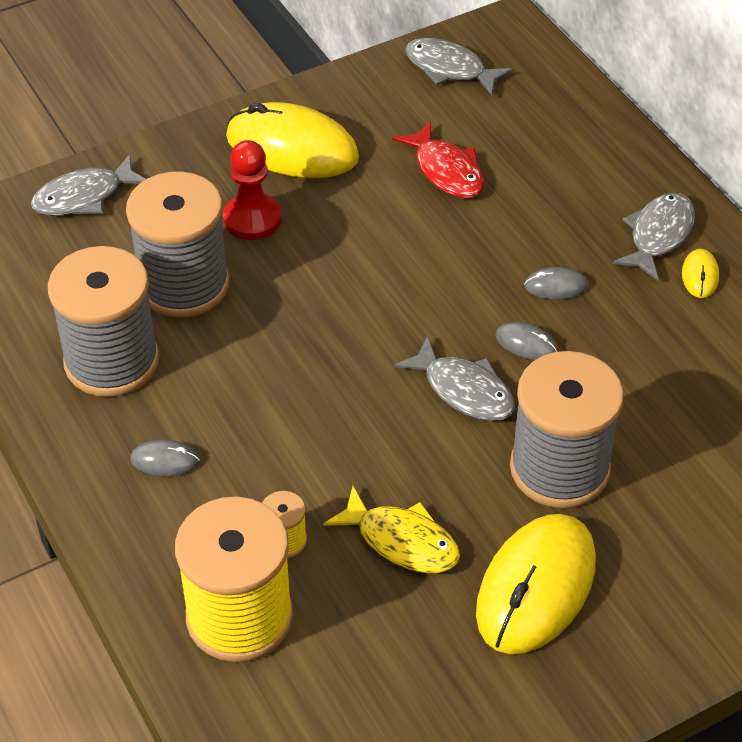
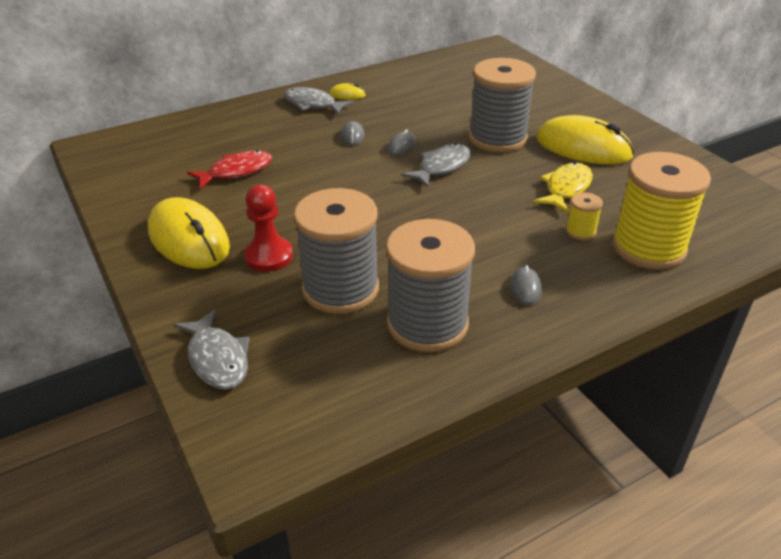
camera: 90 degrees left, 10 degrees down
(292, 148) = (189, 239): yellow mouse -> yellow mouse turned 60 degrees counterclockwise
(449, 69) = (125, 169): grey fish -> none

